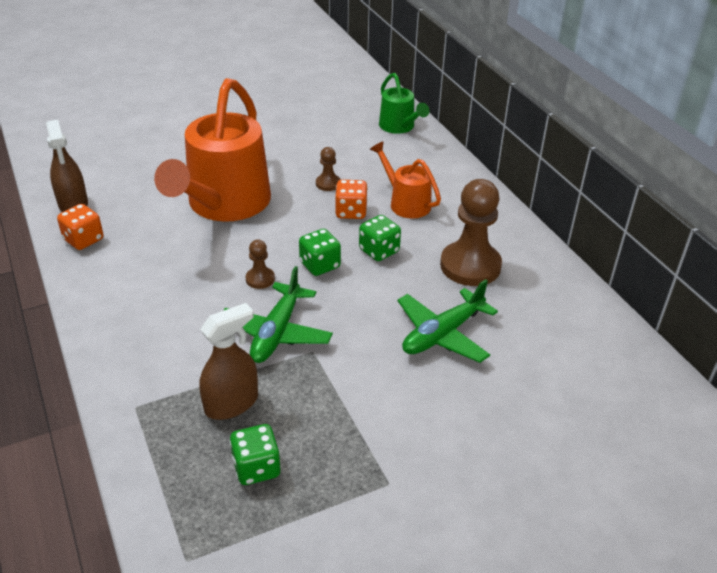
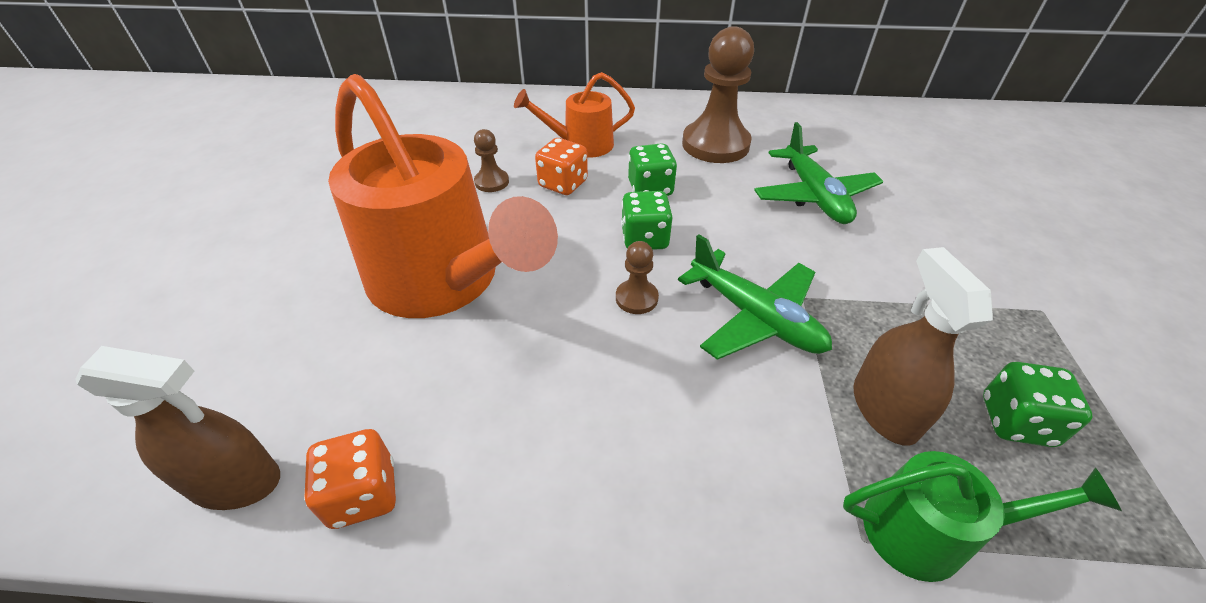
camera: 60 degrees left, 5 degrees up
(399, 127) = (442, 104): green watering can -> green watering can (930, 531)

